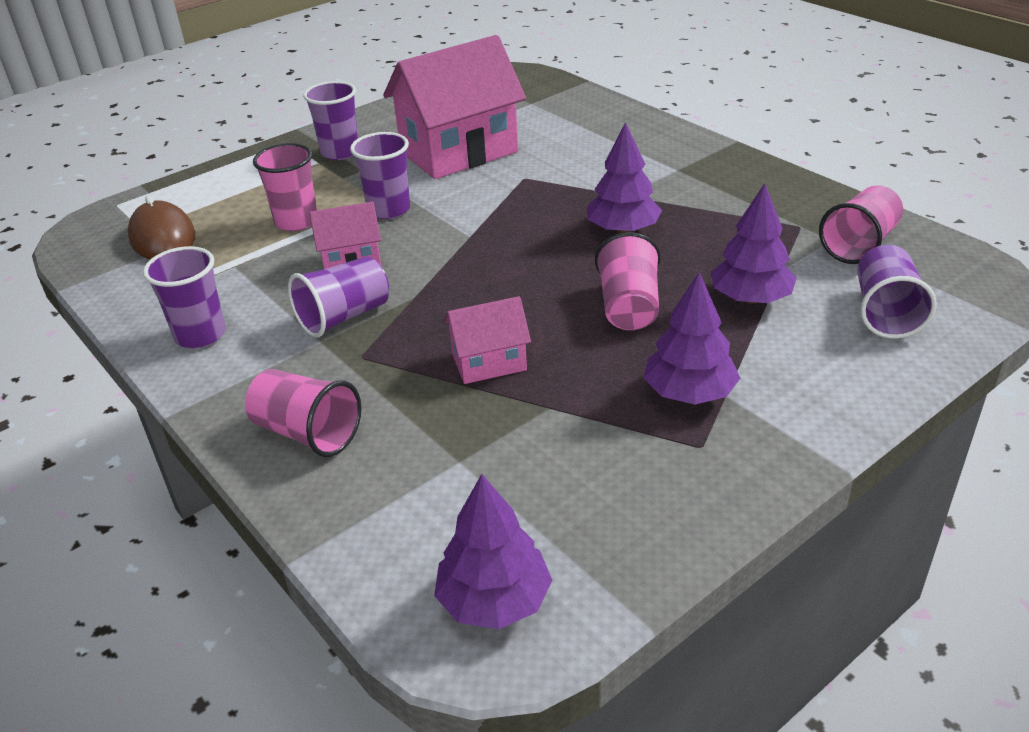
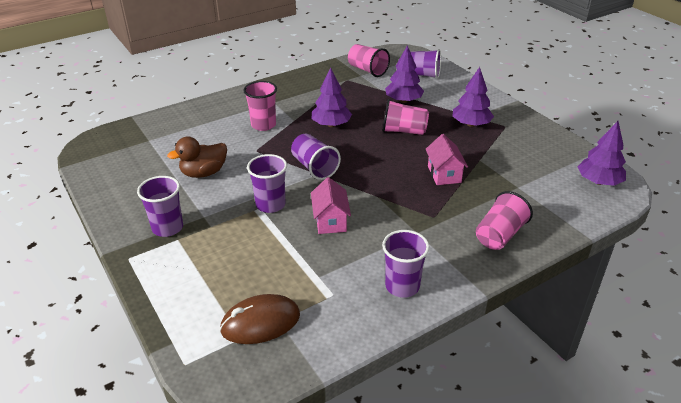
camera: 85 degrees left, 0 degrees up
(296, 221) = (267, 247): pink cup -> pink cup (263, 125)
(344, 317) = (393, 223): purple cup -> purple cup (314, 167)
(459, 152) = (204, 173): pink house -> brown duck

